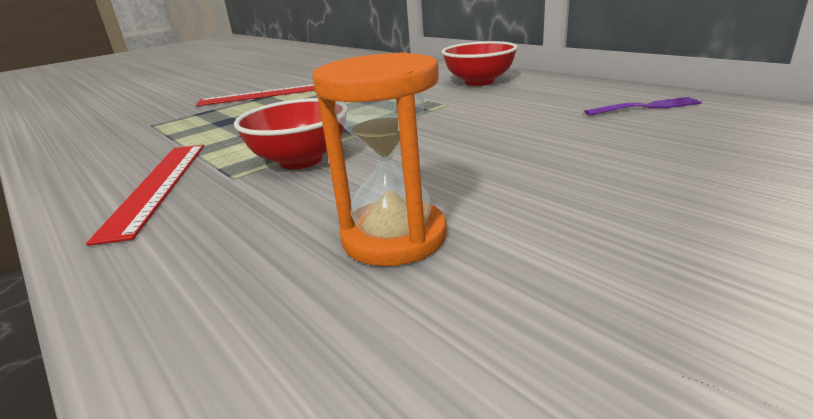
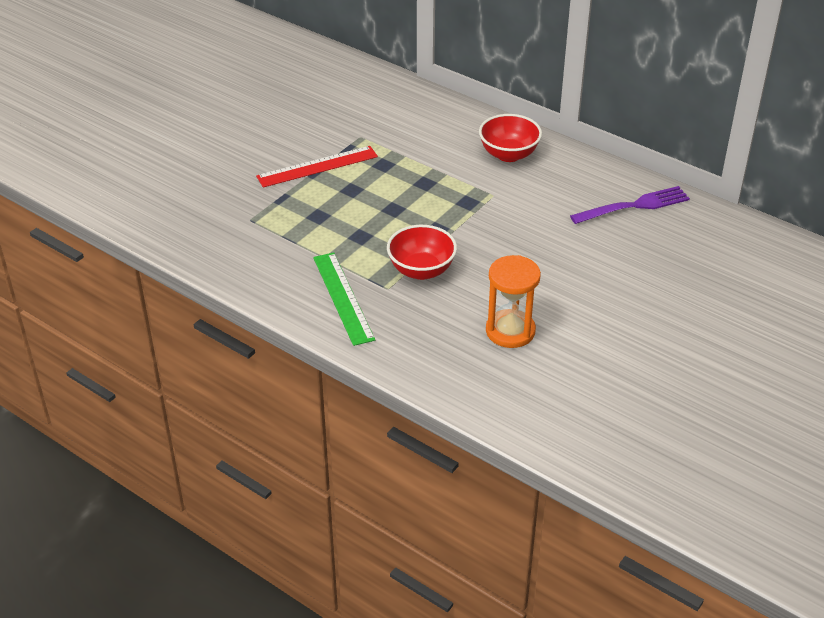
camera: 15 degrees left, 15 degrees up
(158, 186) = (343, 297): red ruler -> green ruler
(646, 107) = (634, 206): purple fork -> purple fork, size x1.60

